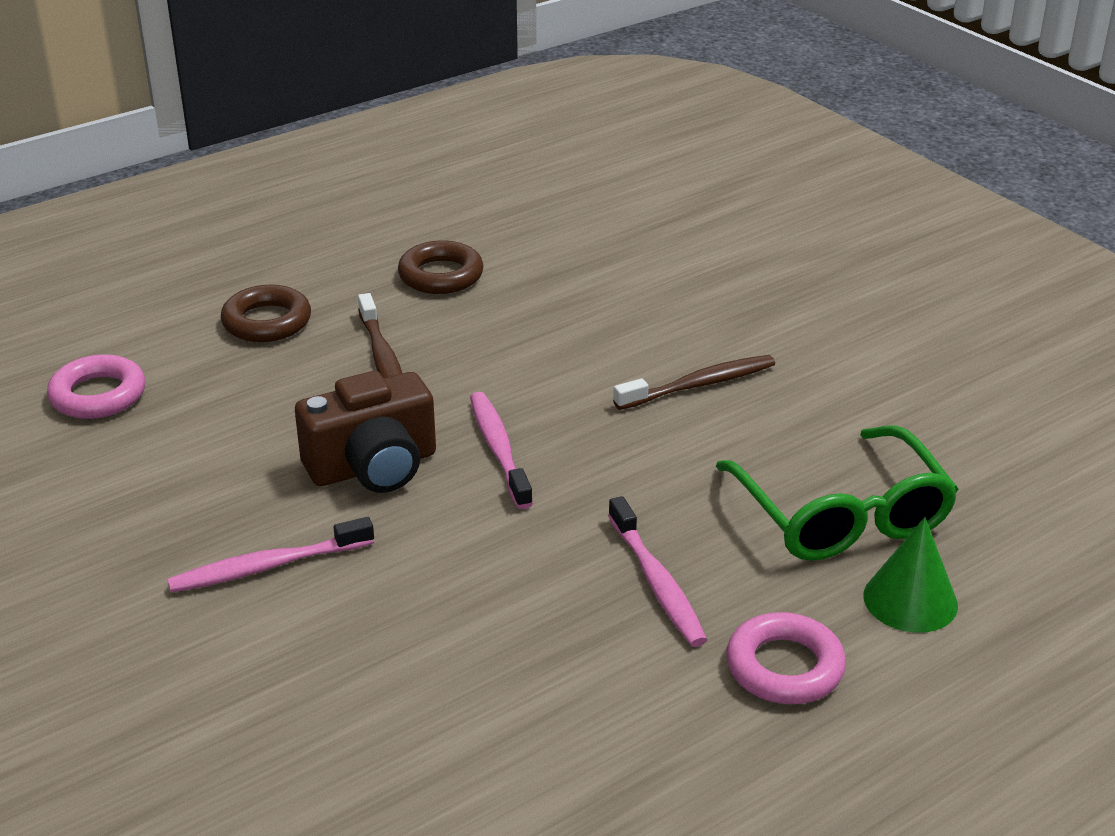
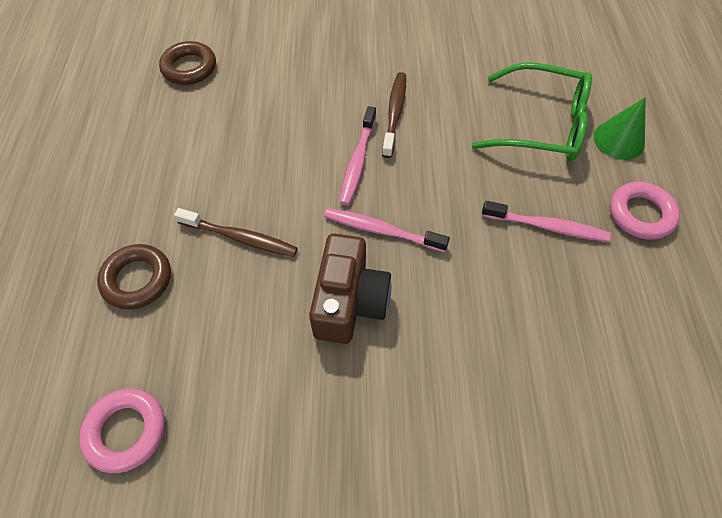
camera: 55 degrees left, 25 degrees up
(267, 566) = (408, 413): pink toothbrush -> pink toothbrush (358, 161)
(441, 275) = (179, 162): brown ring -> brown ring (189, 68)

